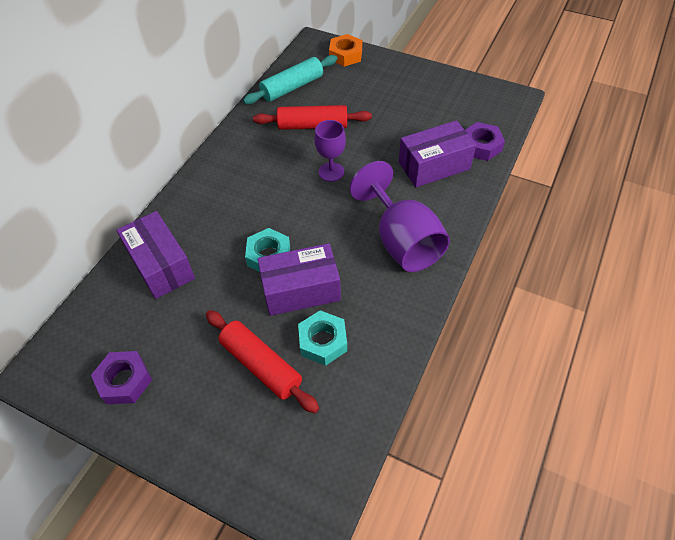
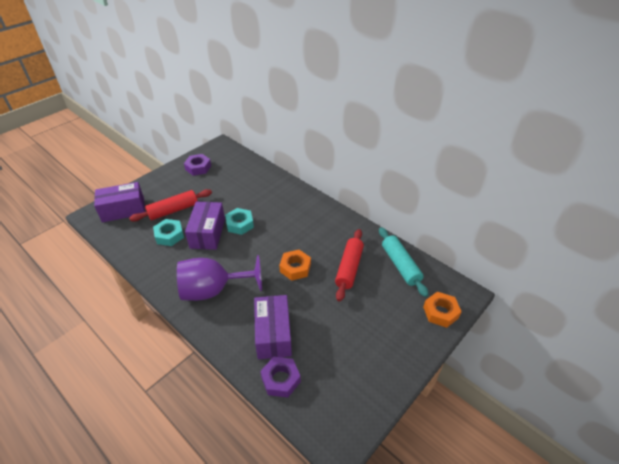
camera: 105 degrees right, 10 degrees down
(161, 265) = (258, 183): purple box -> purple box (123, 210)
(331, 172) = (295, 268): purple goblet -> orange nut

